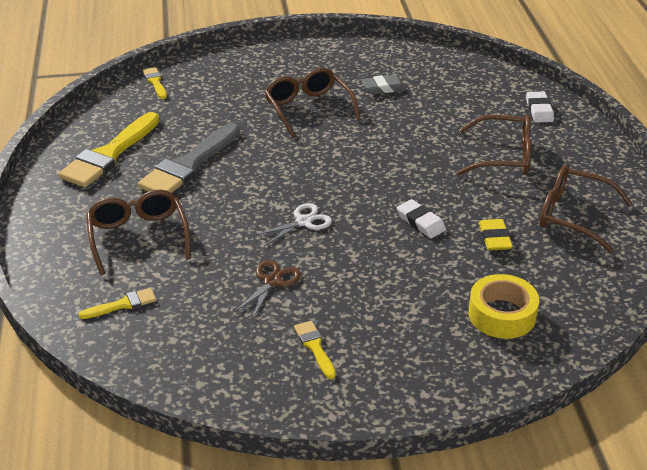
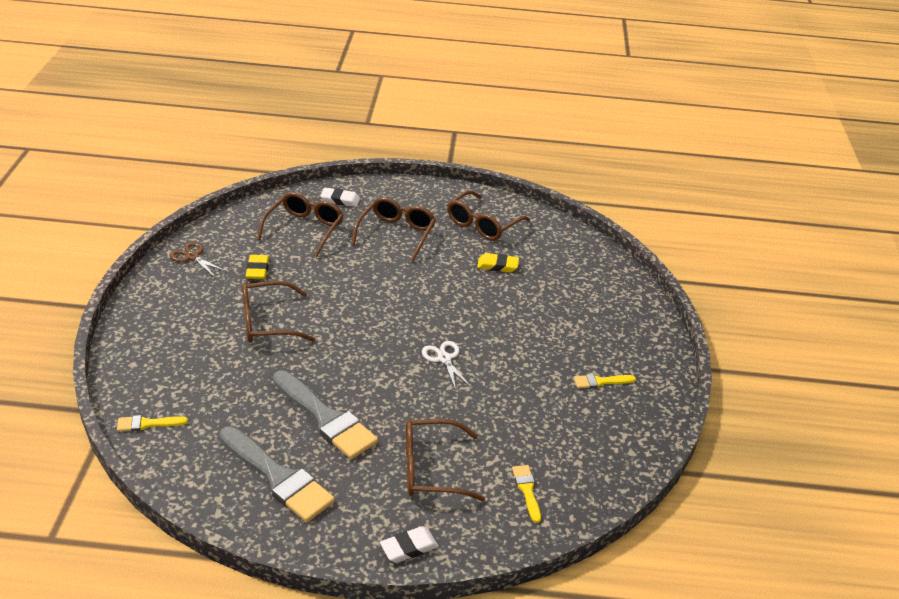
camera: 80 degrees left, 0 degrees up
(109, 154) = (278, 477): yellow brush -> grey brush
(272, 281) = (518, 391): brown scissors -> brown scissors (192, 257)
(383, 88) = (257, 270): grey eraser -> yellow eraser
(420, 222) = (466, 296): white eraser -> white eraser (409, 547)
(469, 99) = (305, 229): none -> brown glasses
(502, 314) = (582, 285): yellow tape -> none

